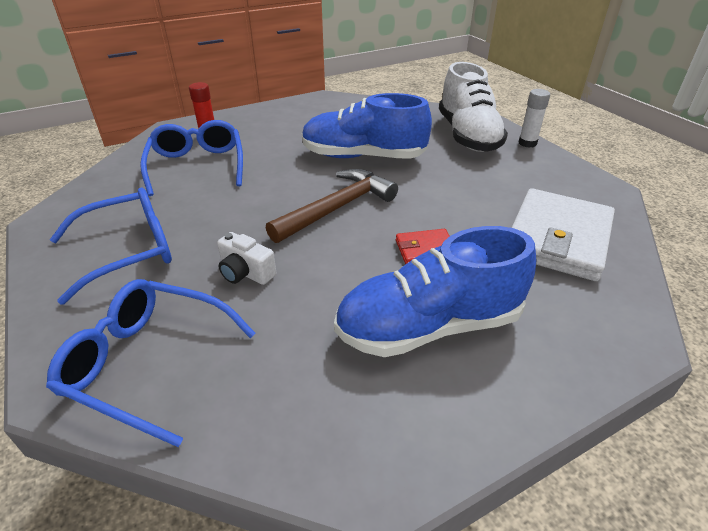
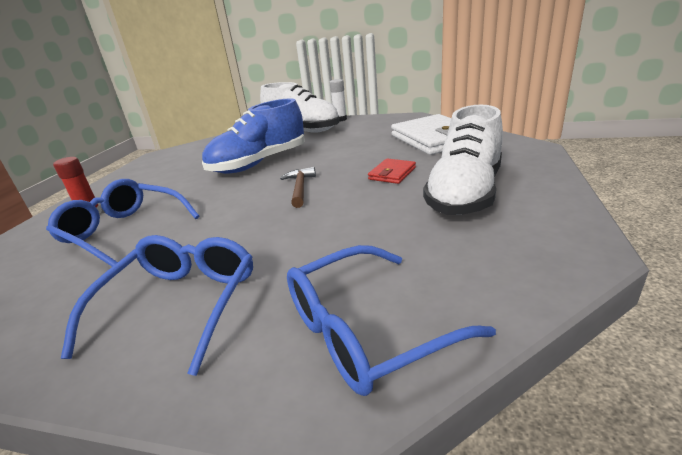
camera: 45 degrees left, 10 degrees down
(245, 273) = (315, 246): white camera -> none
(337, 208) = (300, 188): brown hammer -> brown hammer, size x0.60
(429, 326) = (465, 194): blue shoe -> white shoe

